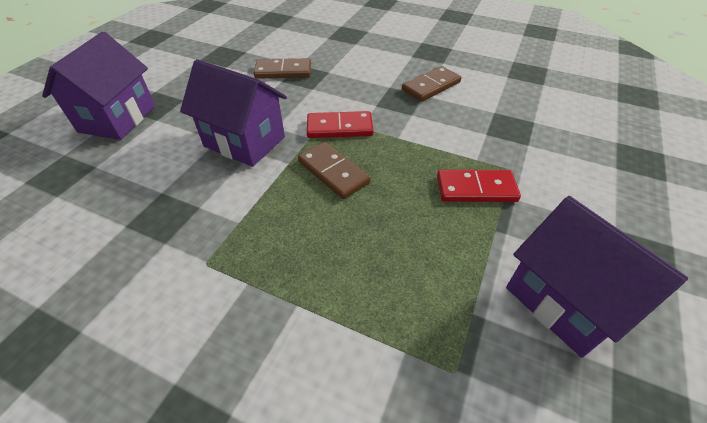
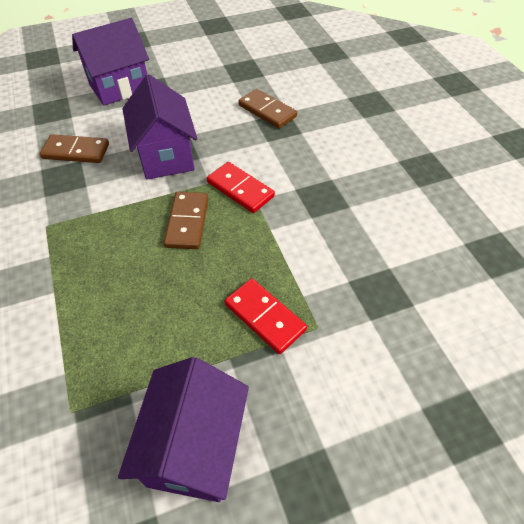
camera: 45 degrees right, 5 degrees up
(431, 86) = (368, 203): brown domino -> brown domino (76, 151)

